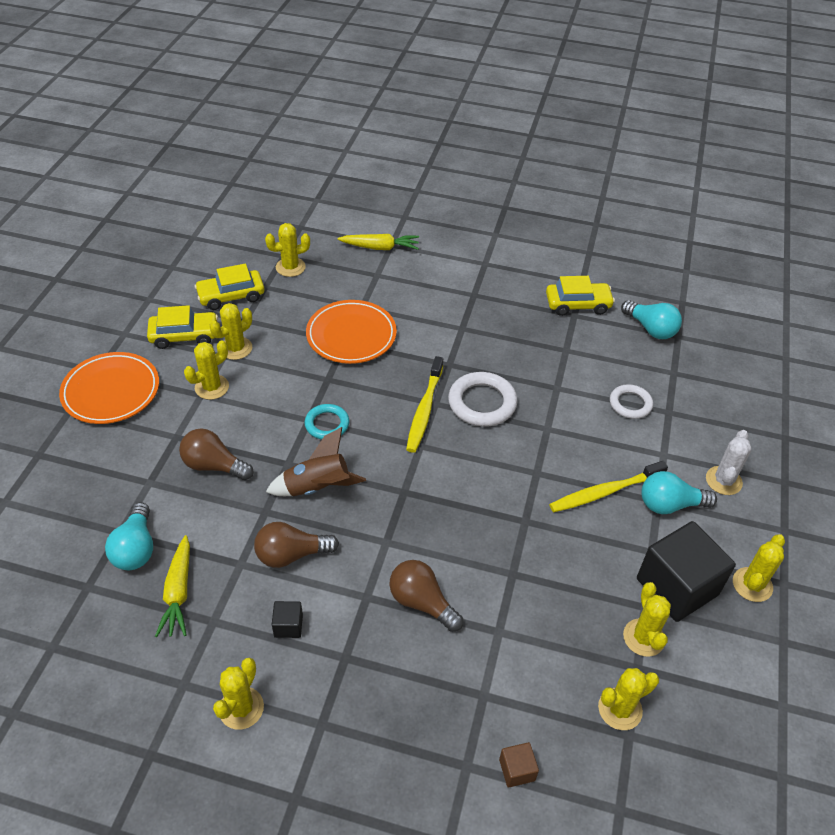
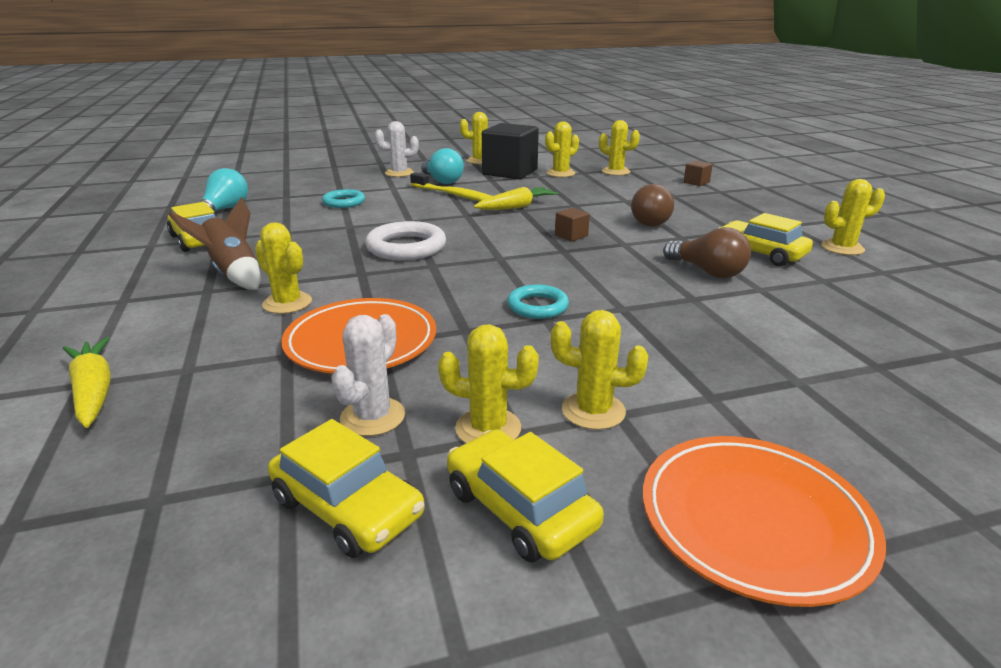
camera: 120 degrees left, 20 degrees down
(136, 548) = (866, 346): turquoise light bulb -> none
(178, 592) = (842, 304): yellow carrot -> yellow carrot (516, 207)
(214, 465) = (699, 348): brown light bulb -> none
(279, 318) = (373, 417): none -> white cactus
(288, 626) = (760, 253): black cube -> yellow car
(290, 267) = (200, 469): yellow cactus -> yellow cactus (287, 303)
(317, 488) = (623, 284): brown rocket -> brown rocket (233, 274)
(424, 410) = (449, 267): yellow toothbrush -> none
(431, 516) = (571, 236): none -> brown cube
(630, 404) = (344, 202): white ring -> turquoise ring

